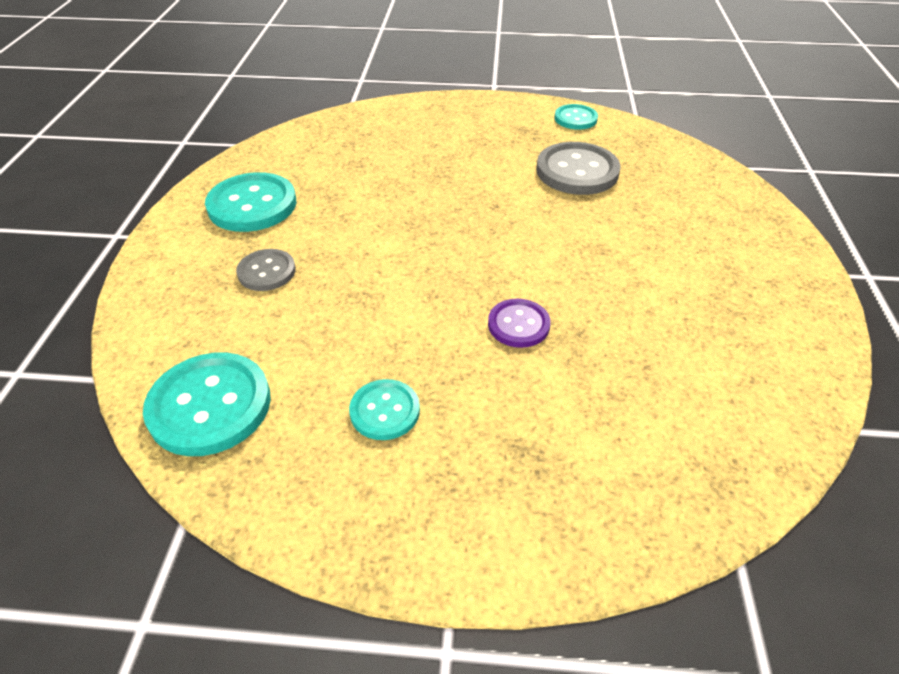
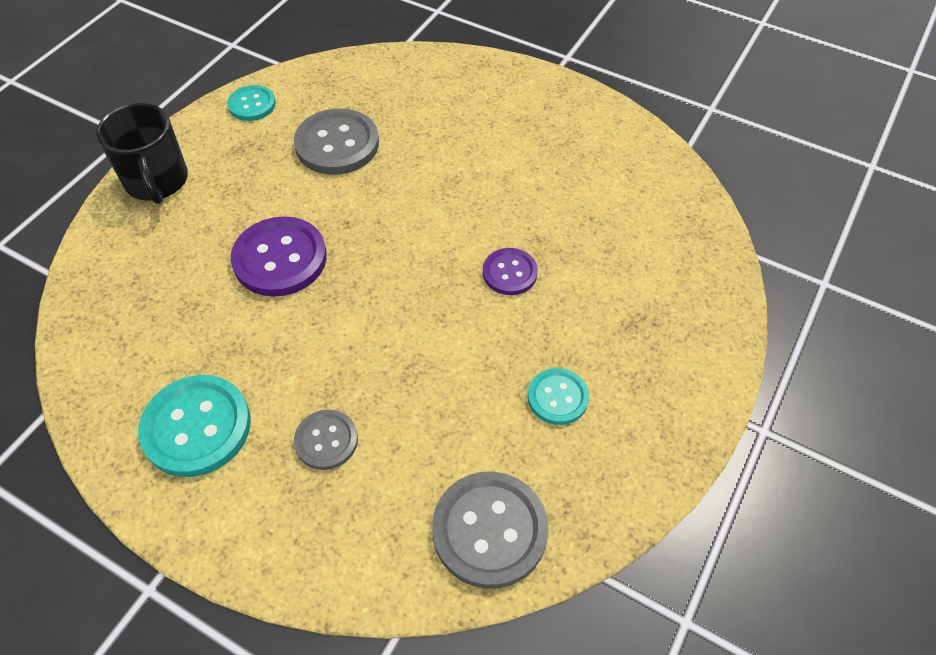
camera: 65 degrees left, 10 degrees up
(210, 405) = (489, 530): turquoise button -> grey button
(431, 186) = (280, 259): none -> purple button
(460, 109) = (157, 182): none -> black mug

